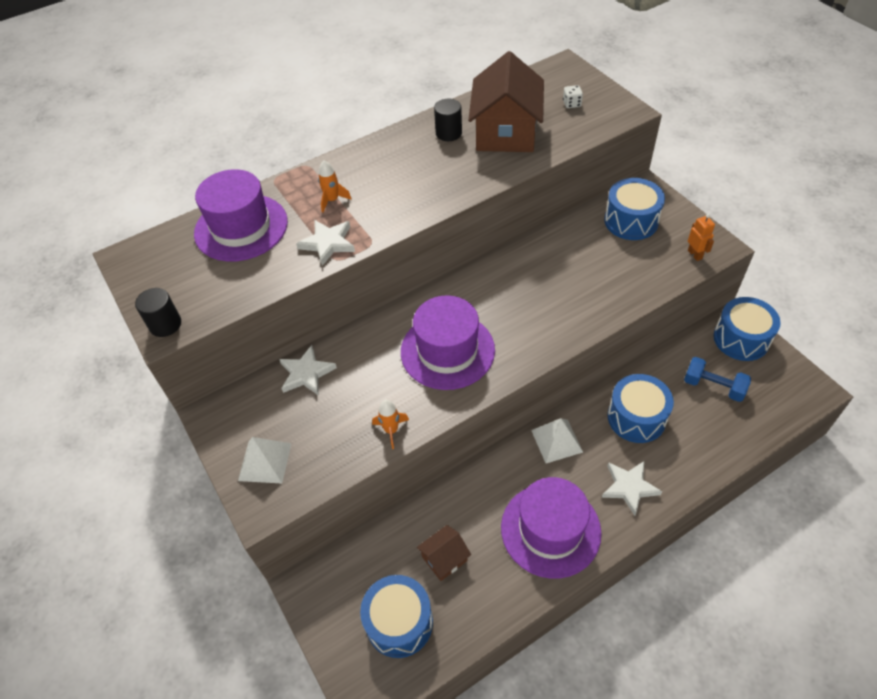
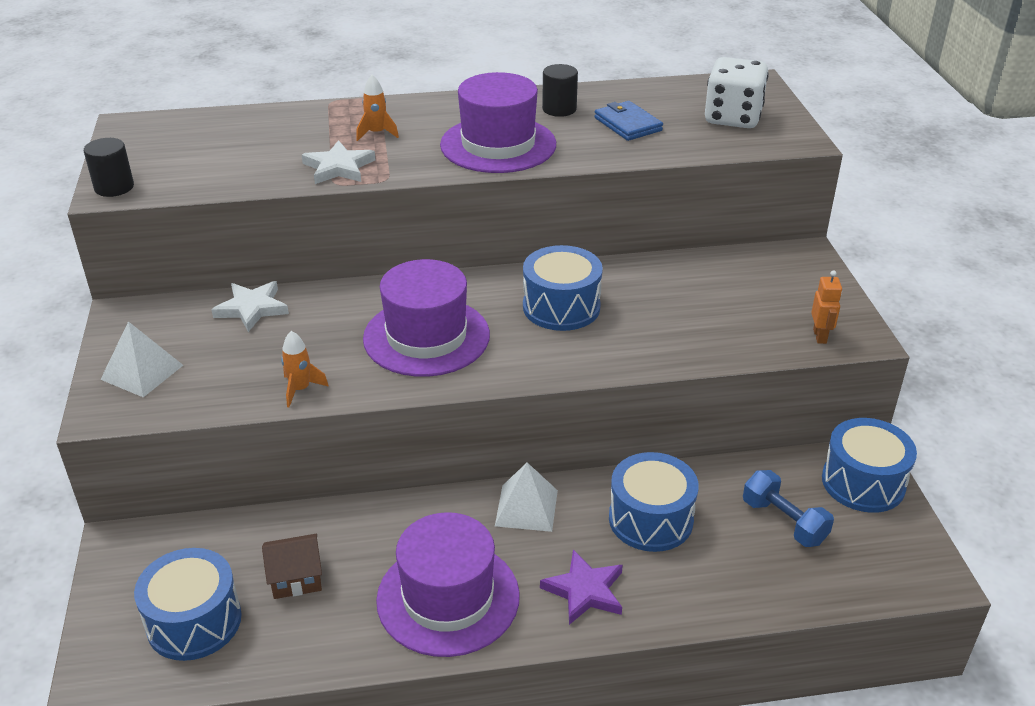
camera: 20 degrees right, 15 degrees down
(241, 227) = (261, 131): purple hat -> purple hat (498, 145)
(506, 132) = (628, 124): brown house -> blue wallet
(571, 104) = (732, 118): white dice -> white dice, size x2.43
(629, 487) = (585, 591): white star -> purple star
(631, 221) = (759, 279): blue drum -> blue drum (561, 307)

